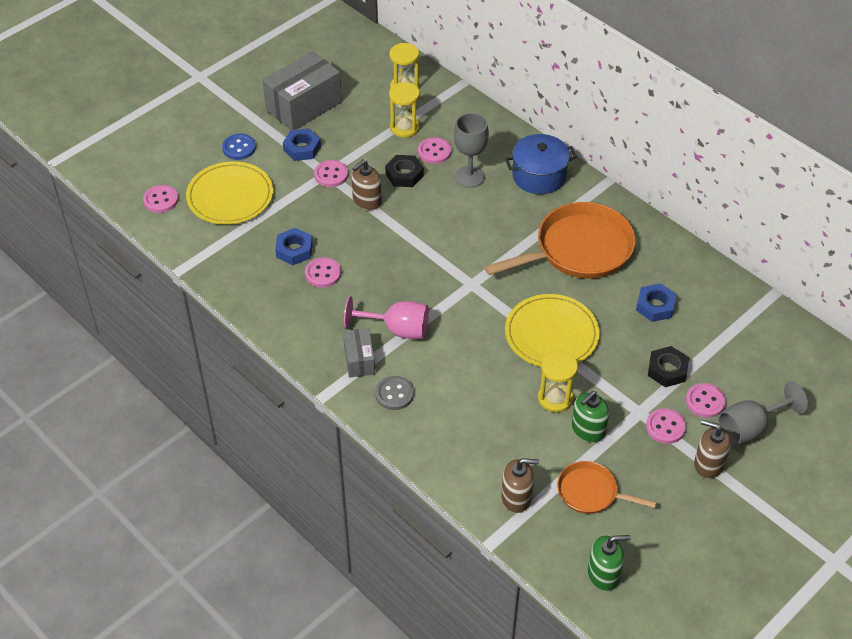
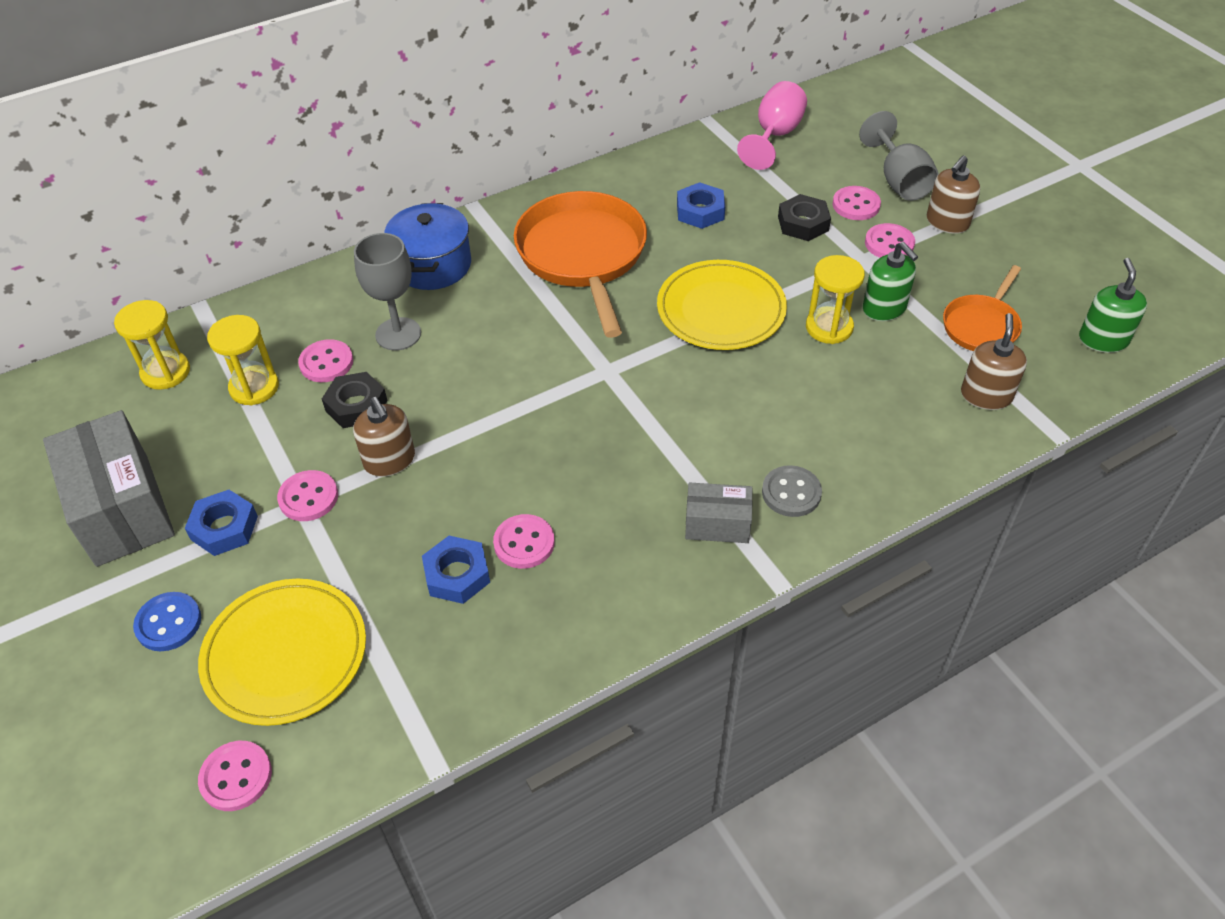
camera: 75 degrees left, 0 degrees up
(397, 329) = (669, 468): pink goblet -> pink goblet (774, 136)

